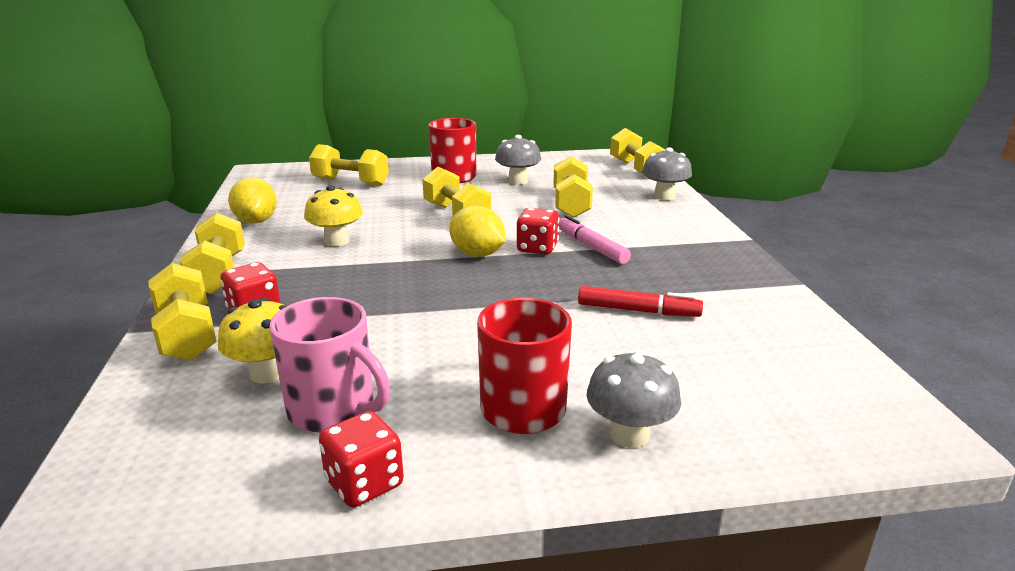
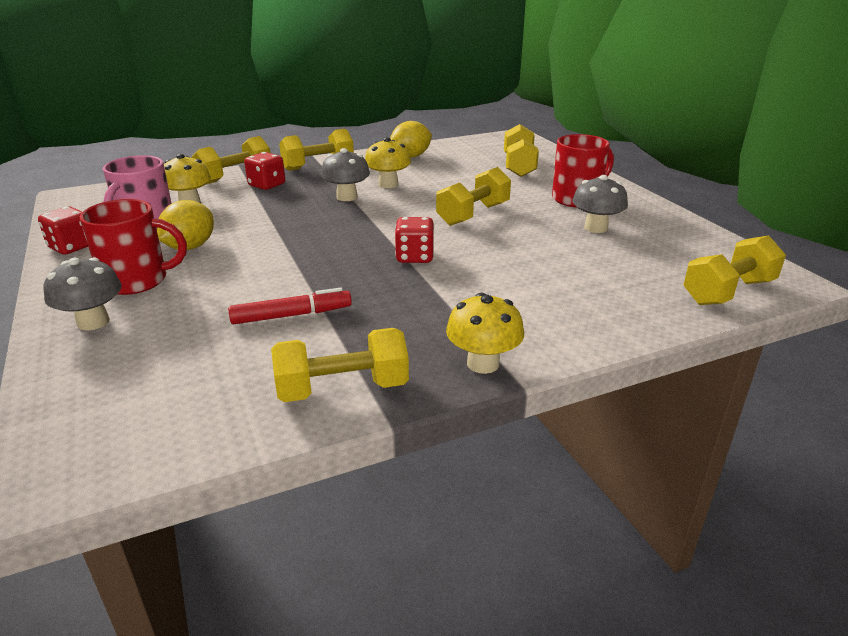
camera: 75 degrees right, 5 degrees up
(477, 254) = (387, 234): yellow lemon -> yellow lemon (190, 247)
(571, 204) = (548, 261): yellow dumbbell -> yellow dumbbell (342, 389)
(591, 247) = (432, 282): pink marker -> none
(638, 311) = (291, 315): red marker -> red marker turned 105 degrees counterclockwise
(664, 196) = (633, 317): grey mushroom -> grey mushroom (347, 197)
(723, 246) = (483, 363): none -> yellow mushroom

